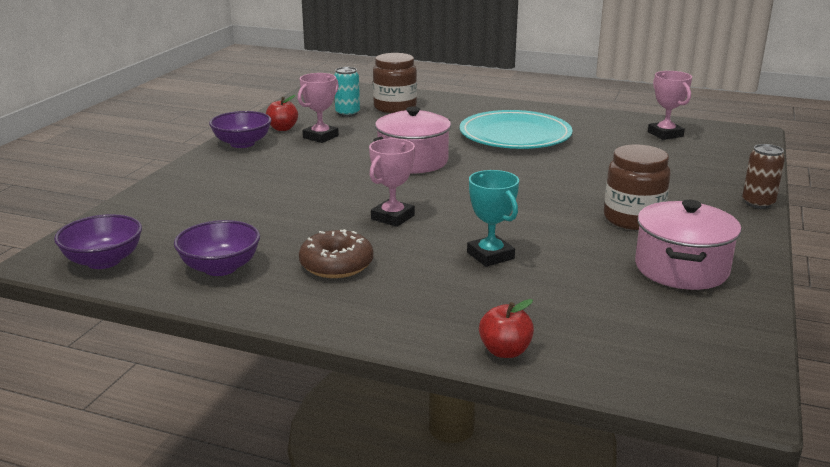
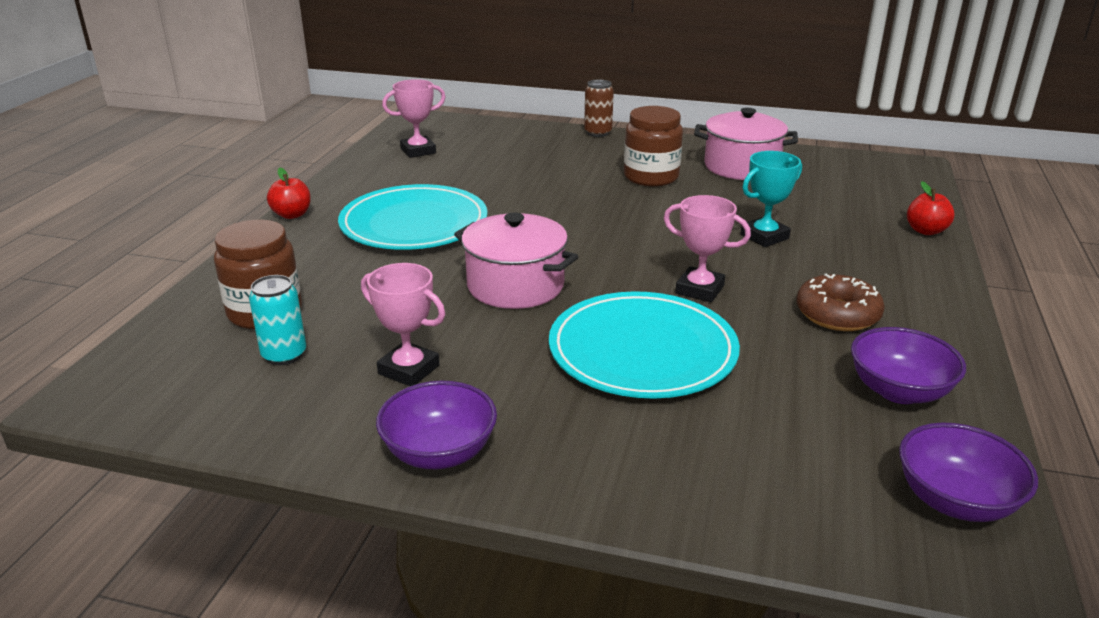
camera: 95 degrees left, 5 degrees up
(283, 128) = (358, 416): red apple -> red apple (292, 215)
(314, 192) = (642, 350): none -> turquoise plate

